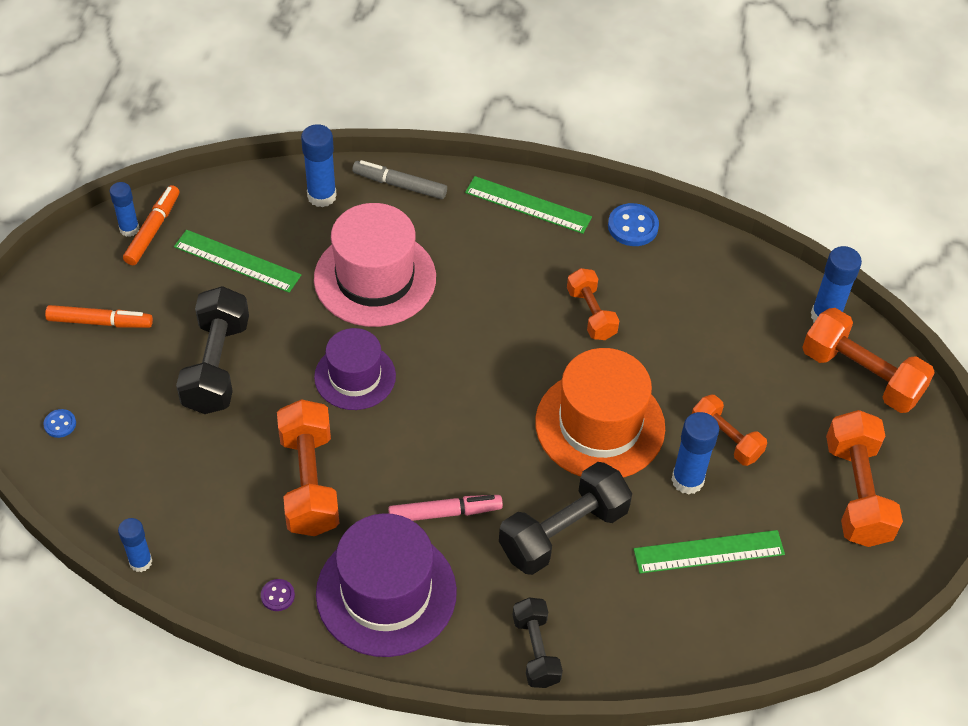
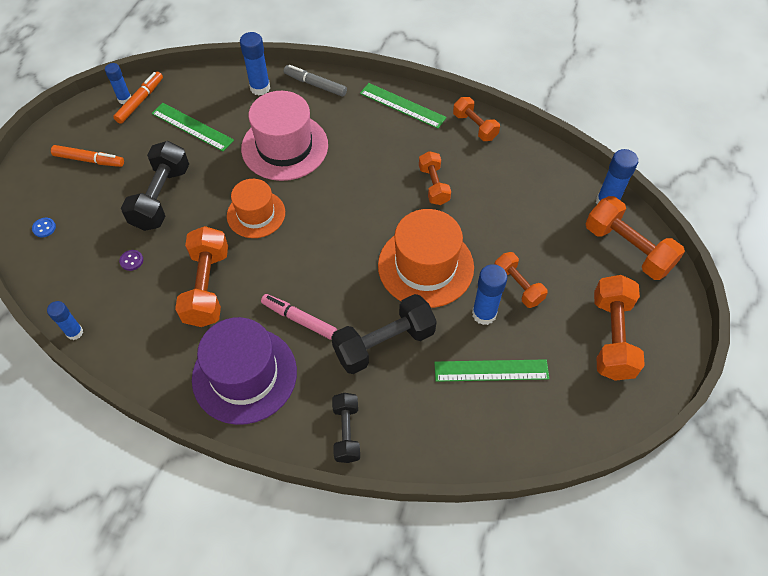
camera: 10 degrees right, 5 degrees up
(277, 596) = (165, 368): purple button -> purple button (131, 261)
(355, 376) = (256, 214): purple hat -> orange hat
(444, 513) = (299, 319): pink marker -> pink marker turned 150 degrees counterclockwise
(633, 226) = (474, 126): blue button -> orange dumbbell

